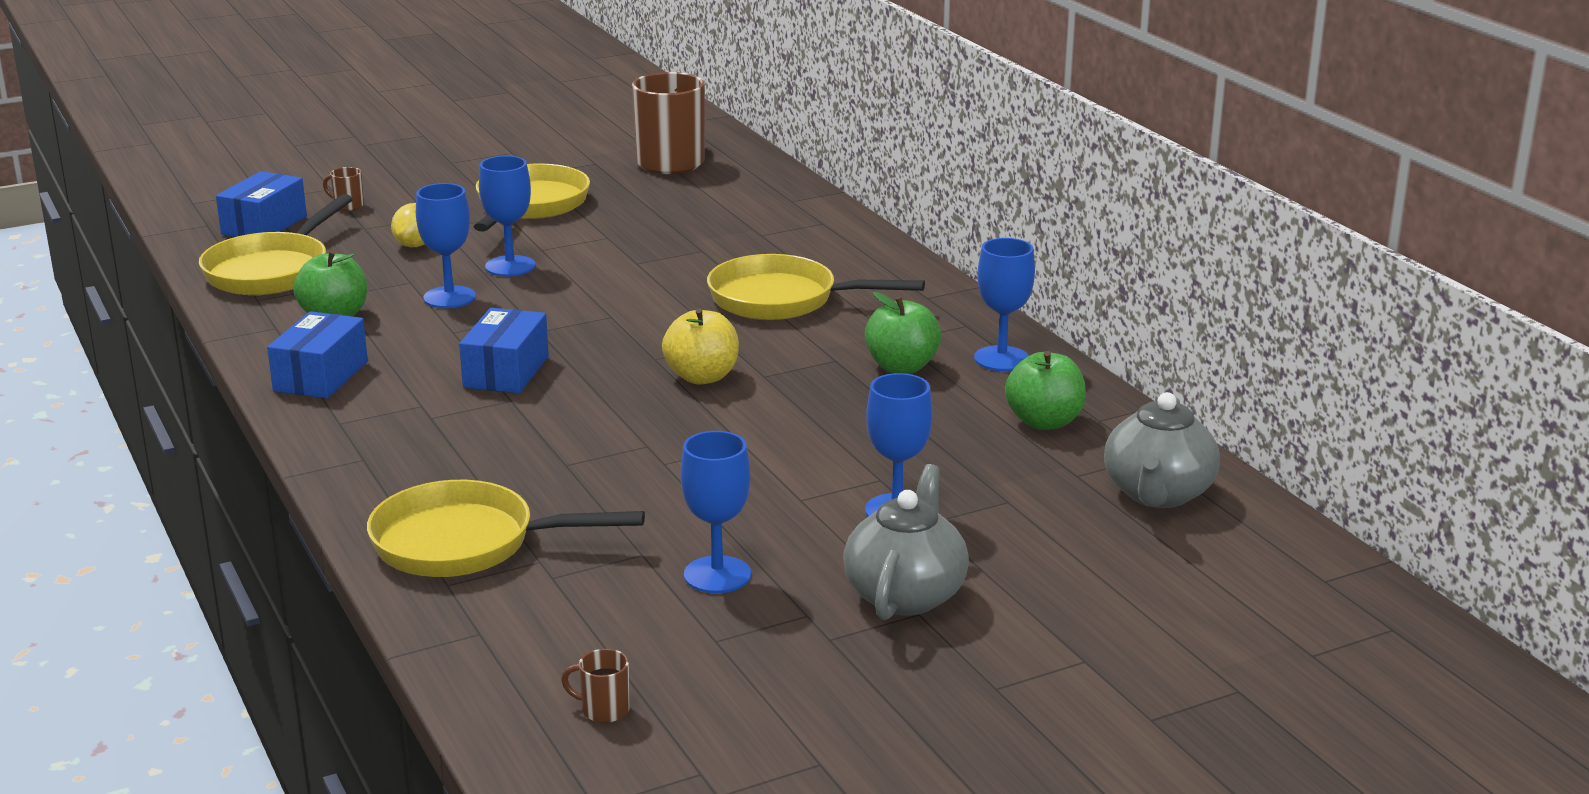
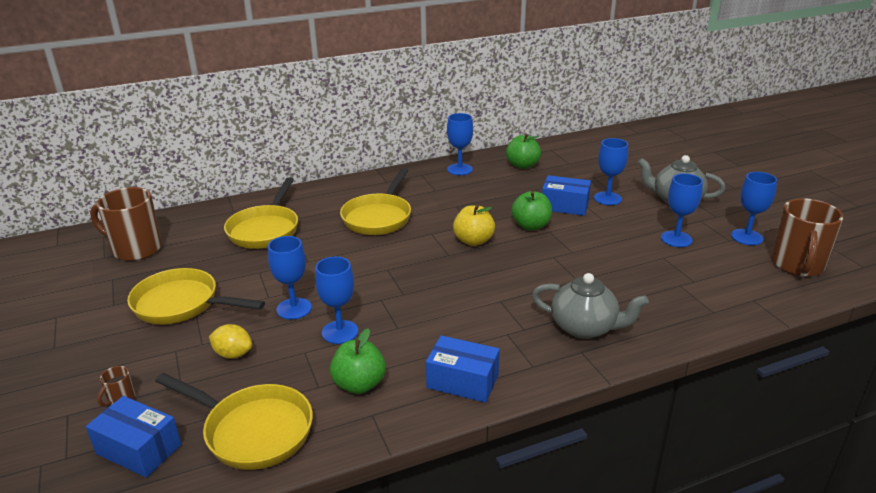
camera: 85 degrees left, 5 degrees up
(466, 543) = (671, 308): yellow pan -> yellow pan (265, 229)
(506, 372) = (462, 303): blue box -> blue box (564, 206)
(603, 710) = (797, 265): brown mug -> brown mug, size x2.46
(730, 664) = (746, 237): none -> blue goblet
(901, 367) = (466, 191): green apple -> green apple (531, 226)
(1158, 494) = (582, 151): grey teapot -> grey teapot (585, 327)

